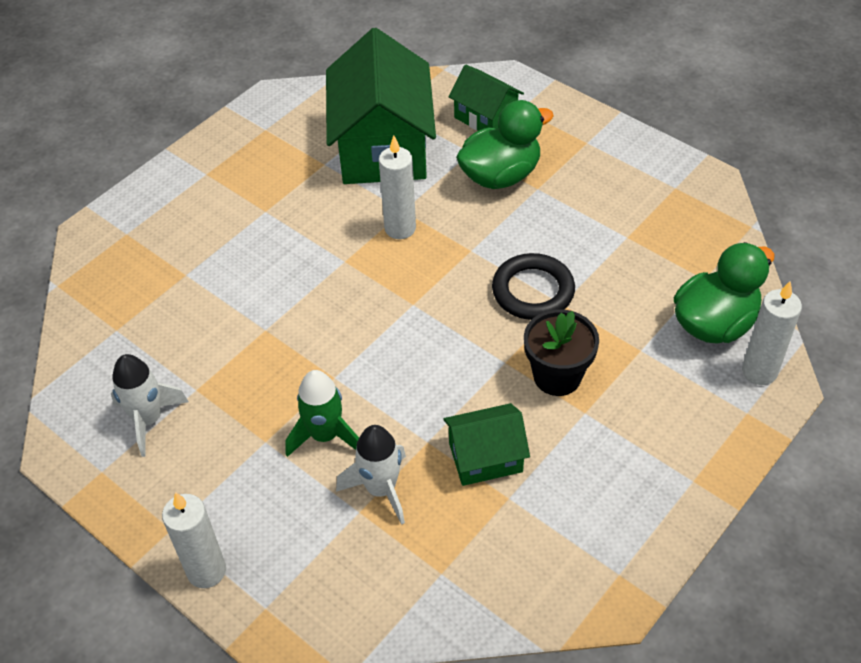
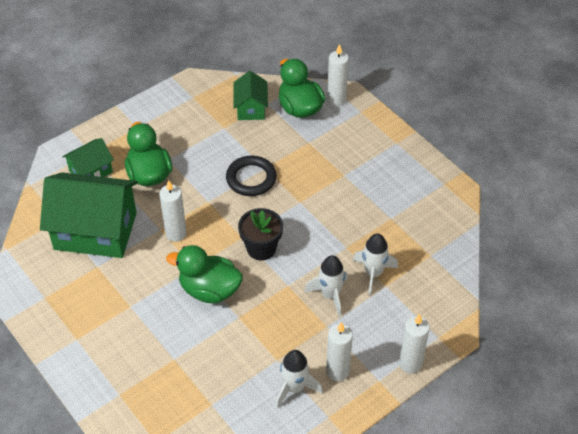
camera: 80 degrees left, 0 degrees up
(182, 469) = (337, 371): none -> white candle
(307, 287) = (209, 290): none -> green duck
(325, 435) = (330, 295): green rocket -> white rocket
(485, 457) = (363, 223): green house -> green house (251, 108)
(557, 376) = (316, 181): black flower pot -> black flower pot (261, 248)

